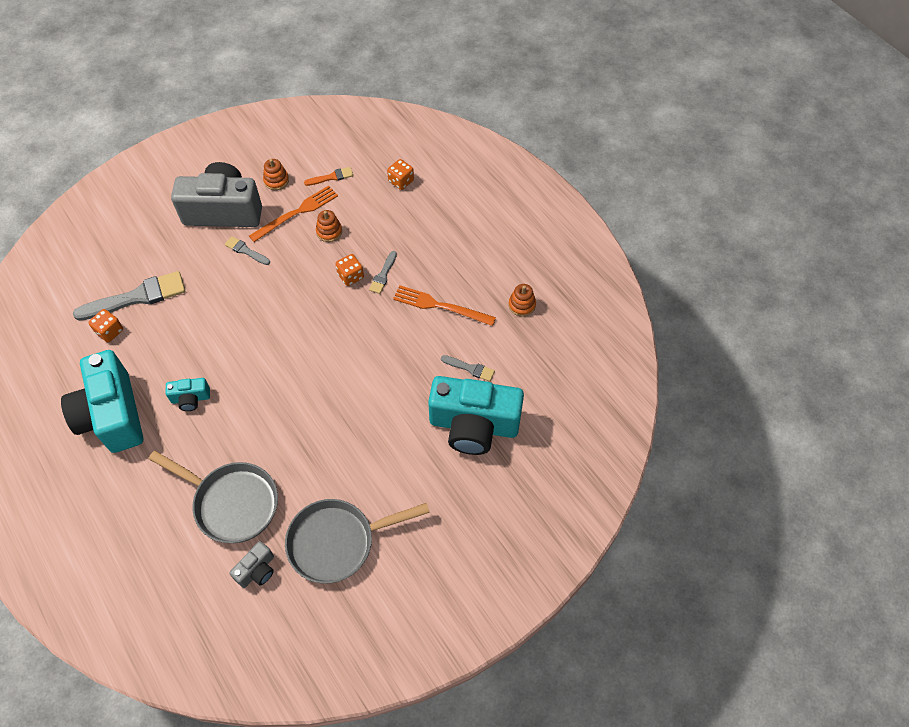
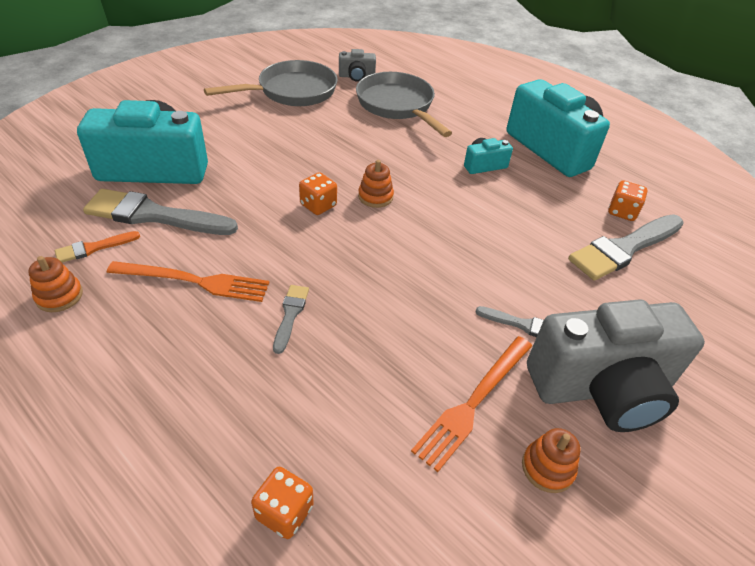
camera: 165 degrees right, 15 degrees down
(232, 503) = (397, 106): grey pan -> grey pan turned 45 degrees clockwise
(257, 570) = (356, 76): grey camera -> grey camera turned 120 degrees counterclockwise
(329, 232) = (401, 374): orange stacking toy -> orange stacking toy (375, 197)
(331, 177) = (440, 496): orange brush -> orange brush (93, 248)
(351, 276) = (342, 307): orange dice -> orange dice (318, 205)
(470, 368) = (154, 215): grey brush -> grey brush, size x2.05

